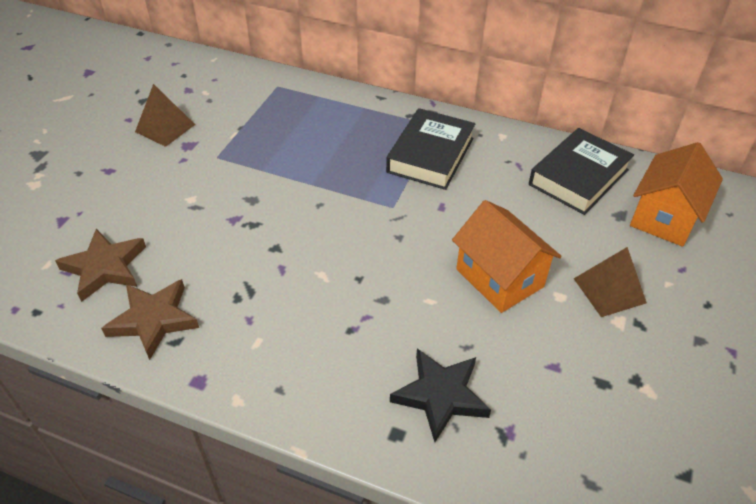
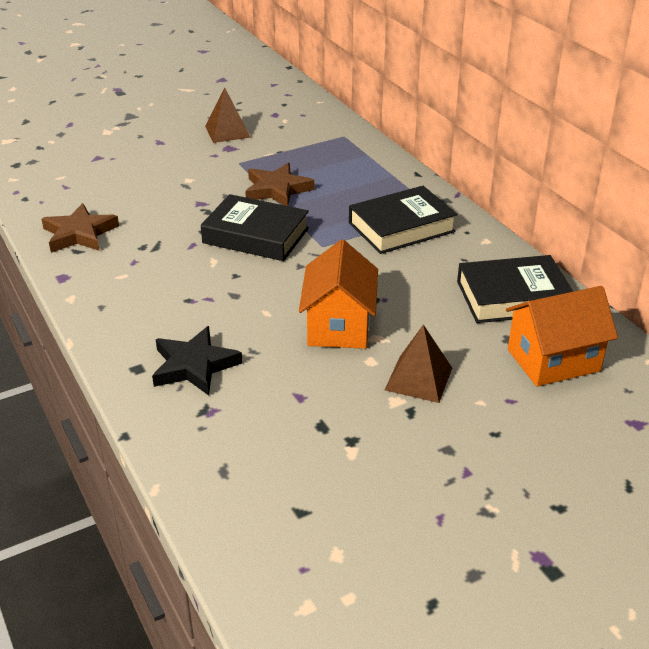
camera: 40 degrees right, 10 degrees down
(105, 267) = (89, 193): brown star -> brown star (277, 189)
(326, 227) = (256, 235): none -> black book

